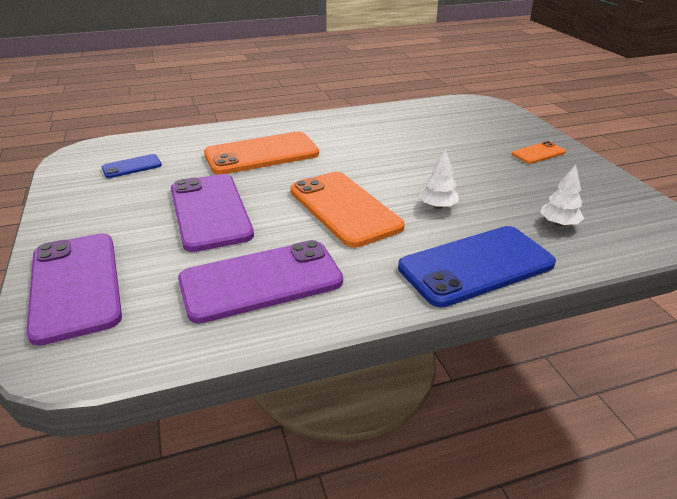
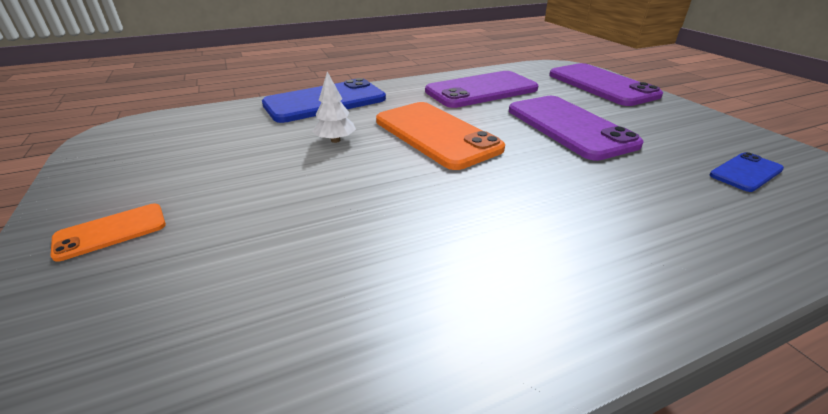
camera: 175 degrees right, 0 degrees up
(262, 154) = (592, 204): orange phone -> none
(559, 224) = (222, 130): white tree -> none

